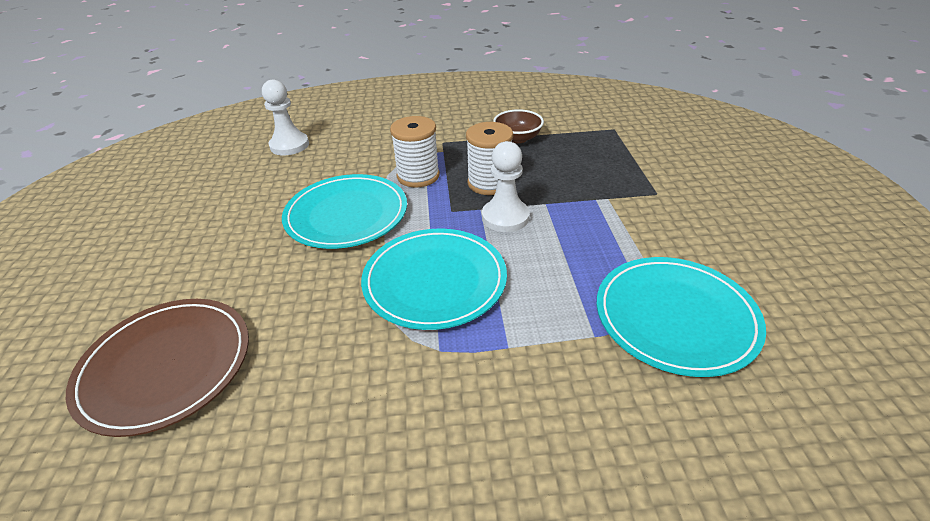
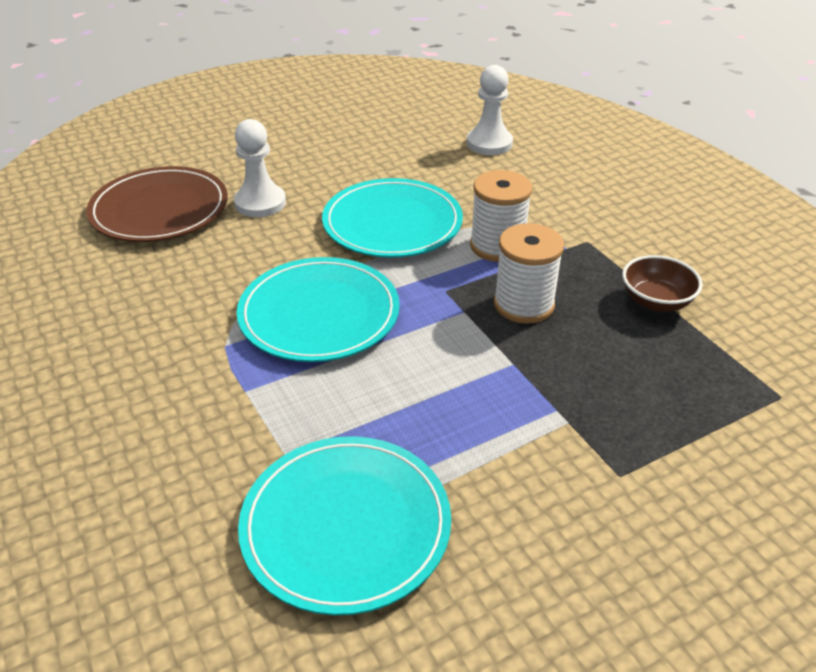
camera: 65 degrees right, 0 degrees up
(505, 217) = (460, 336): white pawn -> white pawn (260, 203)

